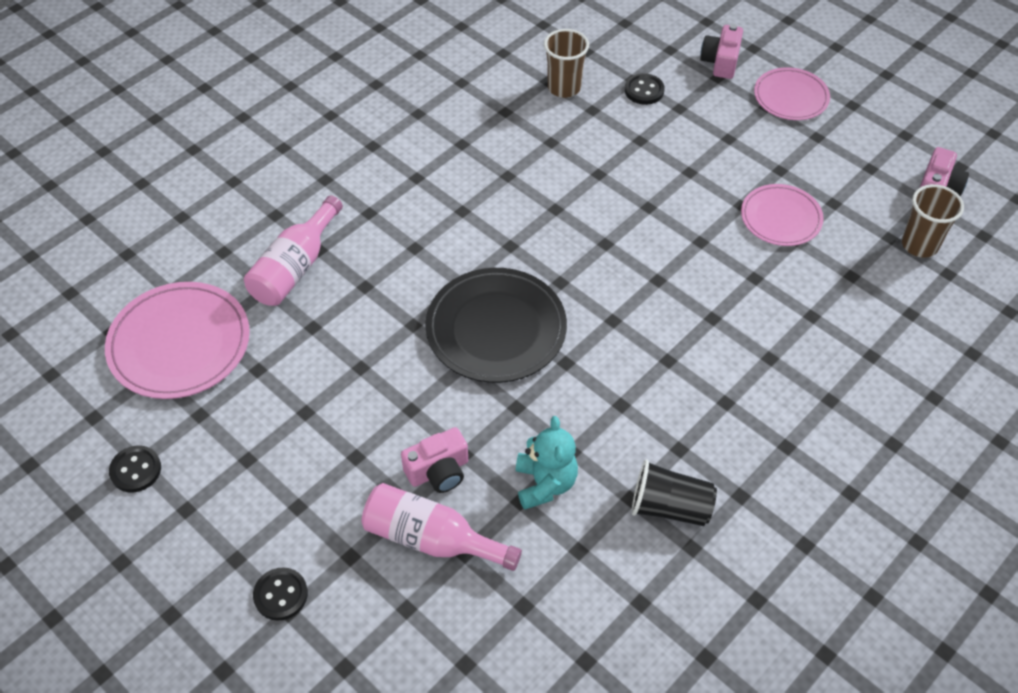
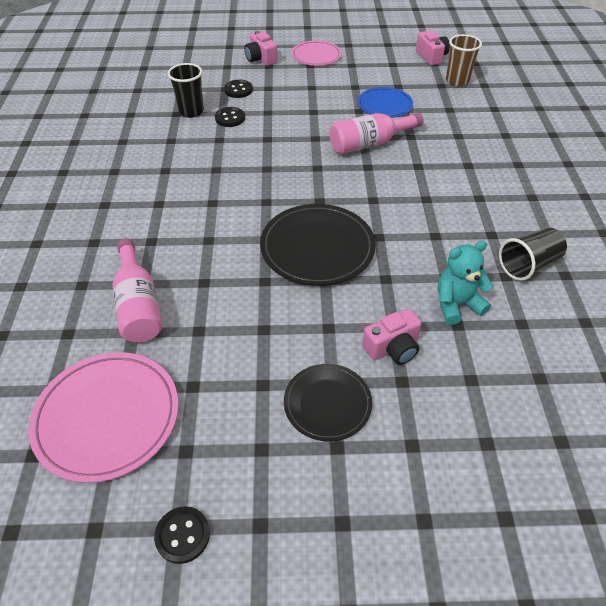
camera: 45 degrees left, 5 degrees down
(281, 595) = (404, 515): black button -> black button (230, 118)
(331, 469) = (327, 404): none -> black plate
(432, 539) = (443, 389): pink bottle -> pink bottle (370, 143)
(438, 471) = (392, 348): pink camera -> pink camera turned 45 degrees clockwise
(545, 483) = (456, 304): turquoise teddy bear -> turquoise teddy bear turned 60 degrees counterclockwise
(564, 88) = (191, 111): brown cup -> black cup
(781, 218) = (384, 105): pink plate -> blue plate

